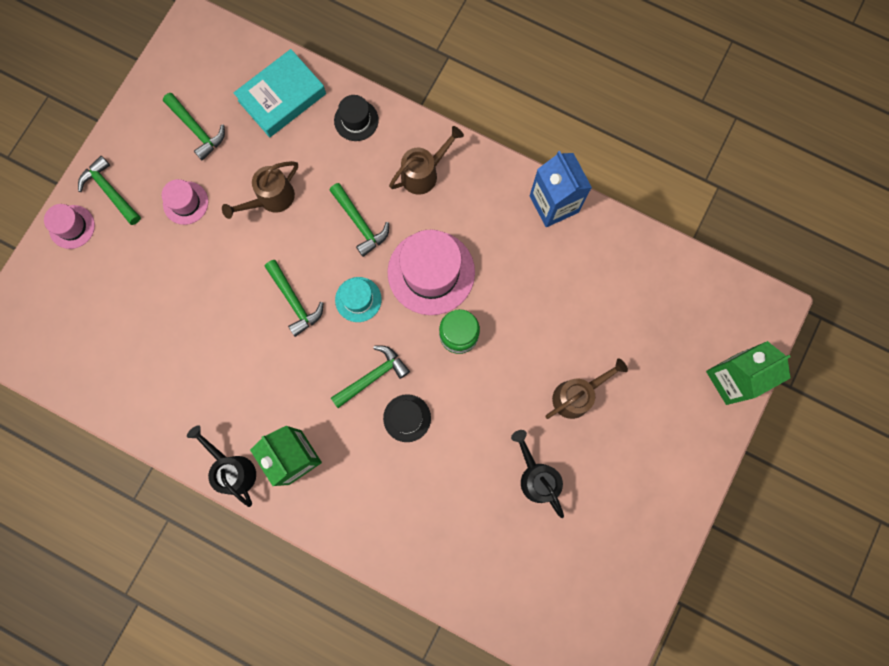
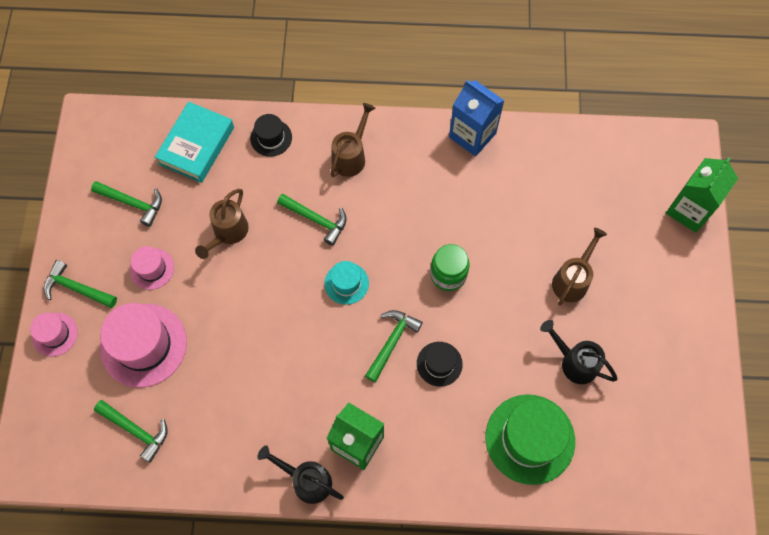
camera: 25 degrees left, 10 degrees down
(294, 301) = (291, 309): green hammer -> green hammer (136, 430)
(431, 272) = (398, 234): pink hat -> pink hat (143, 345)
(455, 529) = (530, 439): none -> green hat

